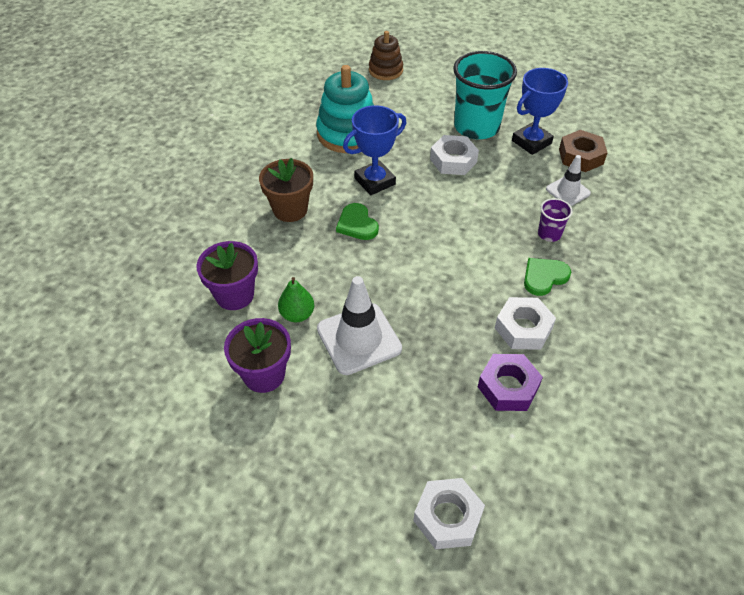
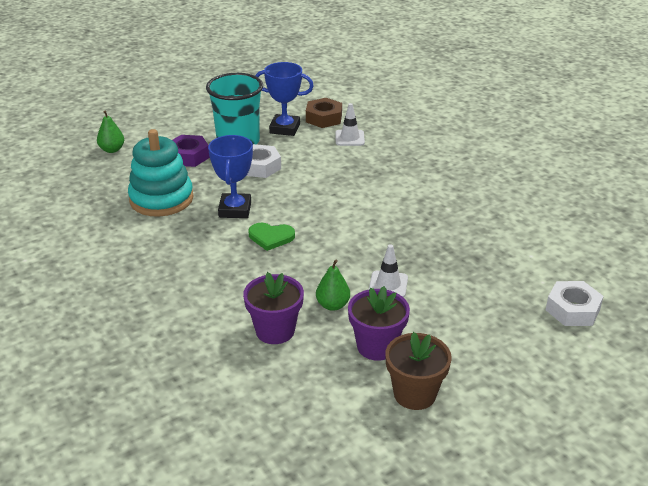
camera: 55 degrees left, 15 degrees down
(290, 209) = (212, 263): brown flower pot -> brown flower pot (414, 394)
(359, 339) = (388, 284): white traffic cone -> white traffic cone, size x0.59
(385, 70) = (112, 150): brown stacking toy -> green pear
(508, 387) = (492, 239): purple nut -> purple nut (188, 156)
(523, 328) = (450, 211): white nut -> none
(531, 142) = (285, 128): blue trophy -> blue trophy turned 75 degrees counterclockwise
(544, 277) = (415, 183): green heart -> none
(549, 234) = (379, 163): purple cup -> none

